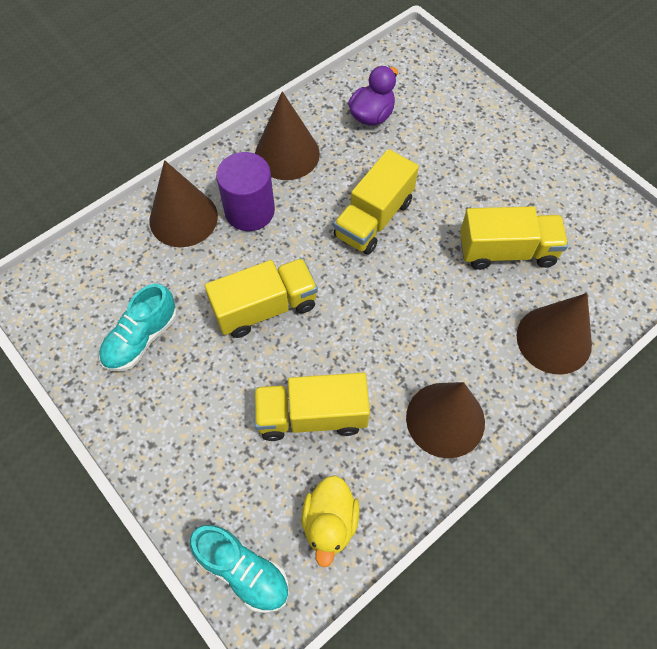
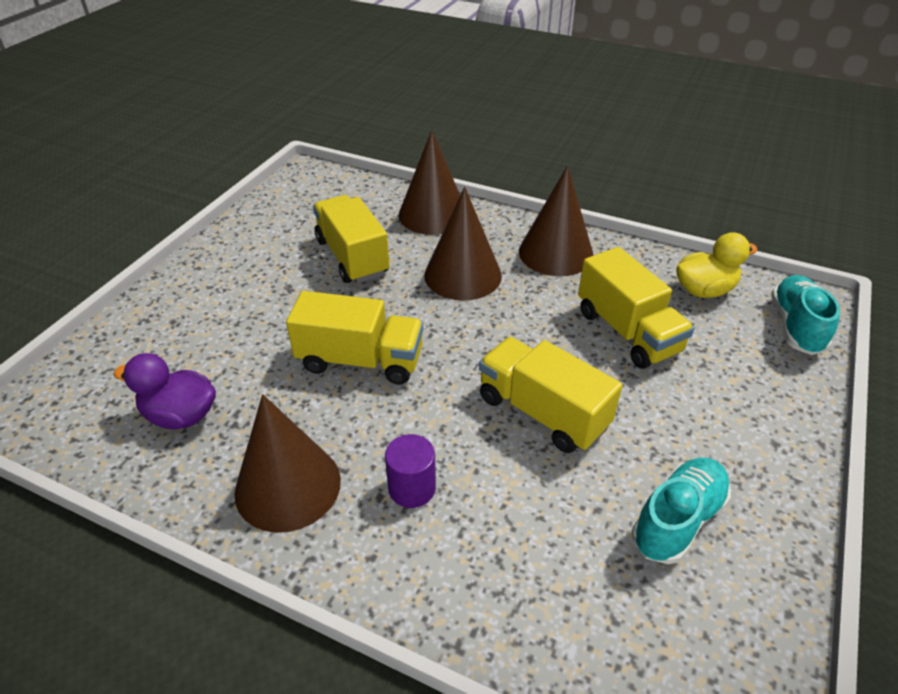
camera: 115 degrees left, 20 degrees down
(141, 338) = (677, 520): turquoise shoe -> turquoise shoe turned 60 degrees counterclockwise
(183, 218) = (469, 568): brown cone -> brown cone (463, 275)
(249, 211) = (412, 488): purple cylinder -> purple cylinder, size x0.61

